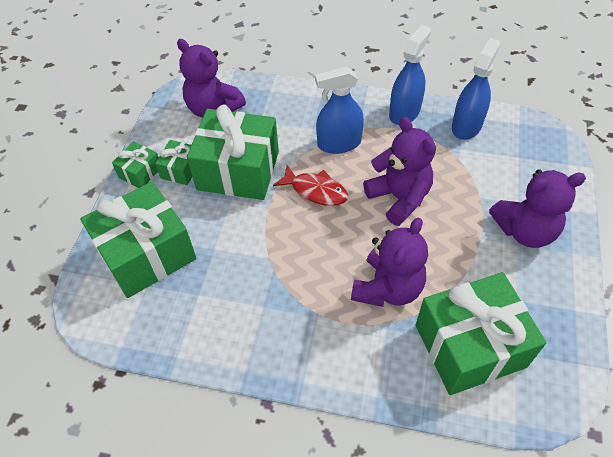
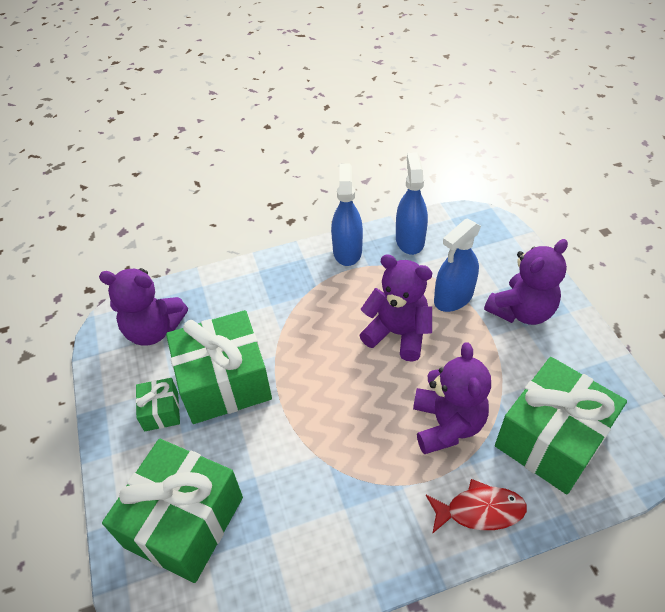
camera: 30 degrees left, 5 degrees down
(140, 172) = (116, 436): green gift -> none
(315, 190) = (316, 364): red fish -> red fish (480, 510)
(339, 143) = (307, 308): blue spray bottle -> blue spray bottle (453, 297)

